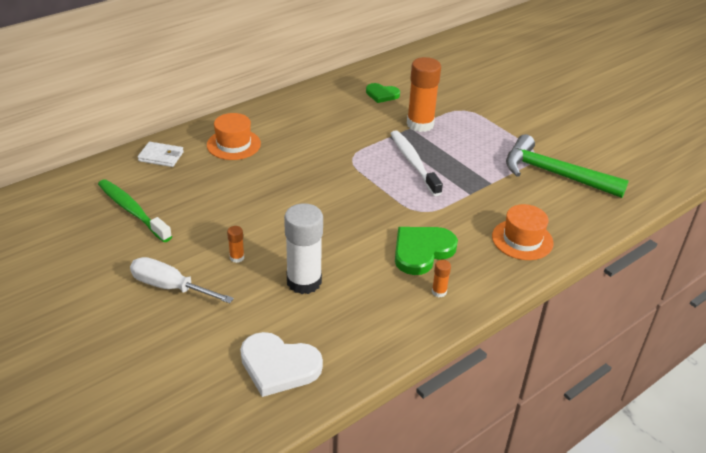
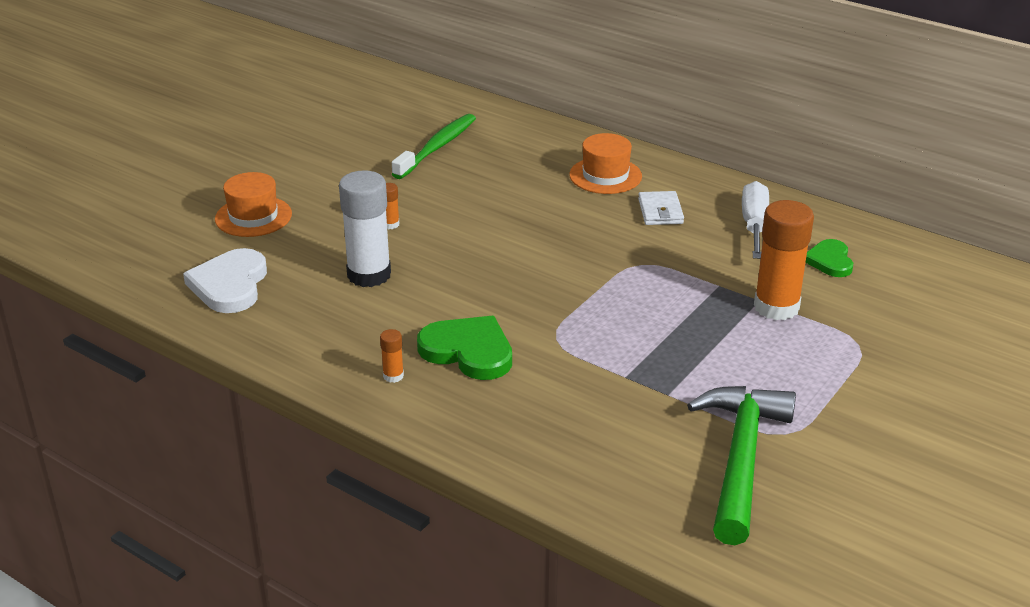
camera: 75 degrees right, 5 degrees down
(161, 156) = (546, 138): white wallet -> white wallet (660, 211)
(170, 287) = (325, 197): white screwdriver -> white screwdriver (754, 225)
(413, 163) = (667, 316): white toothbrush -> none
(522, 239) = (542, 438): orange hat -> orange hat (253, 216)

